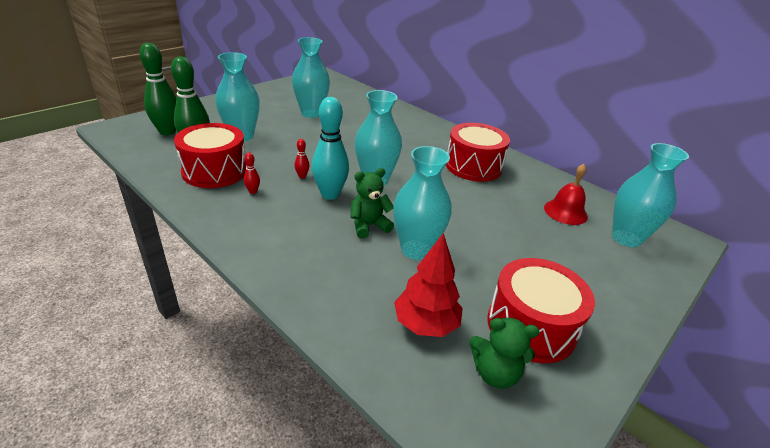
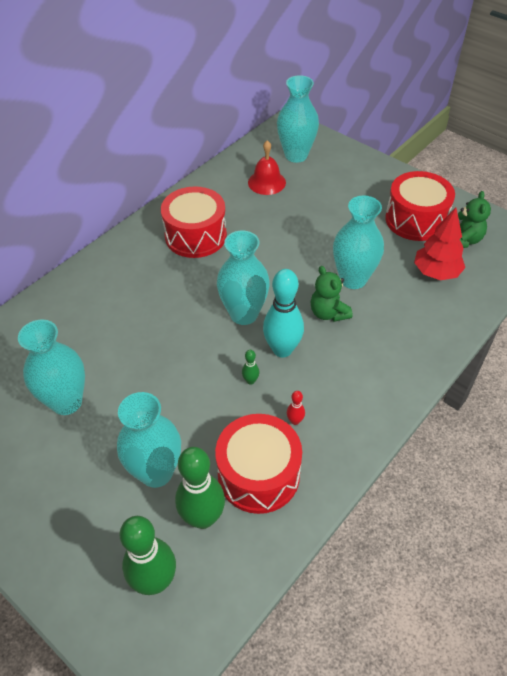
camera: 90 degrees left, 15 degrees up
(302, 176) = (250, 381): red bowling pin -> green bowling pin

